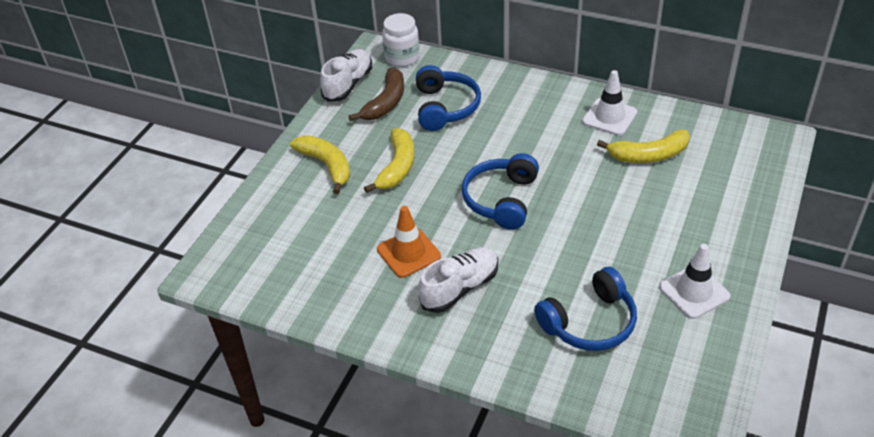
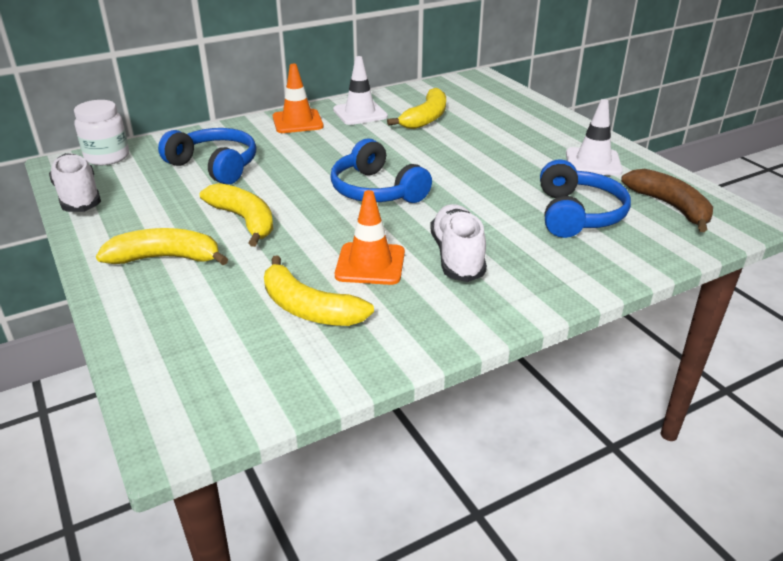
camera: 55 degrees left, 10 degrees down
(338, 255) = (309, 308): none -> yellow banana
(385, 103) = (147, 189): brown banana -> brown banana (670, 206)
(553, 97) = (297, 122): none -> orange traffic cone

